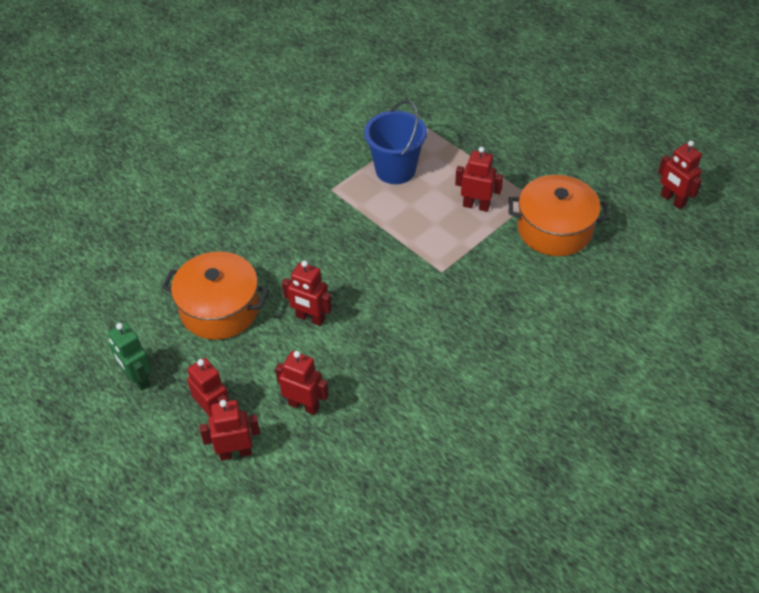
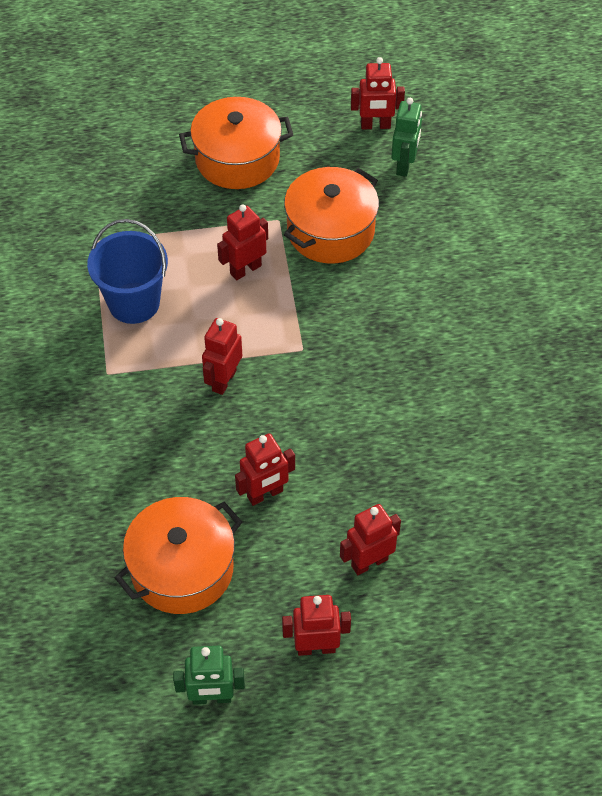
camera: 55 degrees left, 5 degrees up
(235, 452) = (379, 655): red robot -> red robot (223, 380)
(560, 150) = (237, 159): none -> orange pot
(656, 235) = (404, 165): none -> green robot

